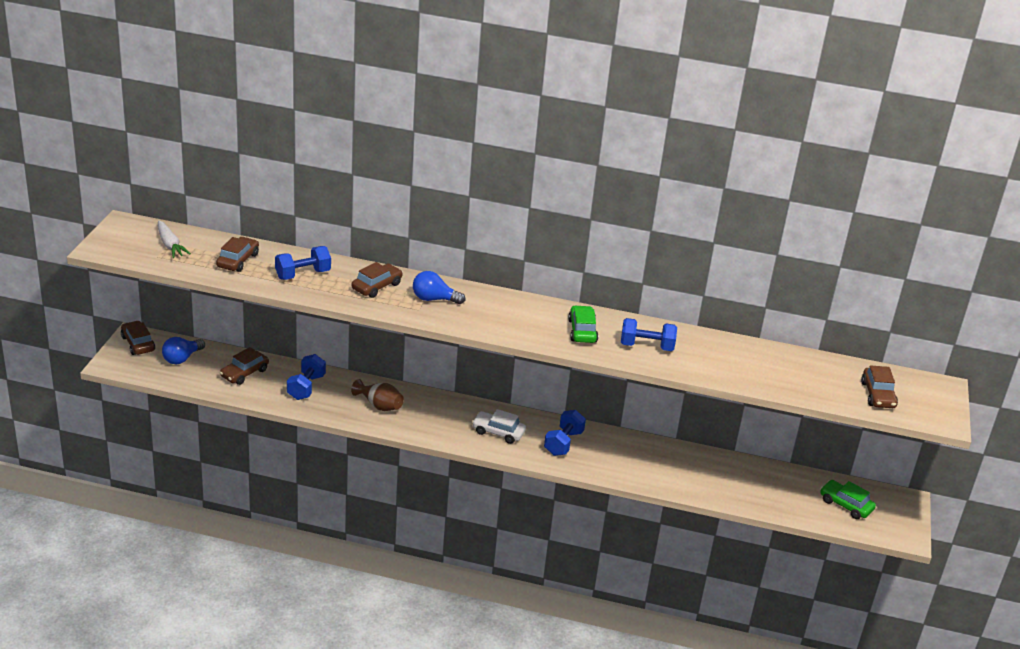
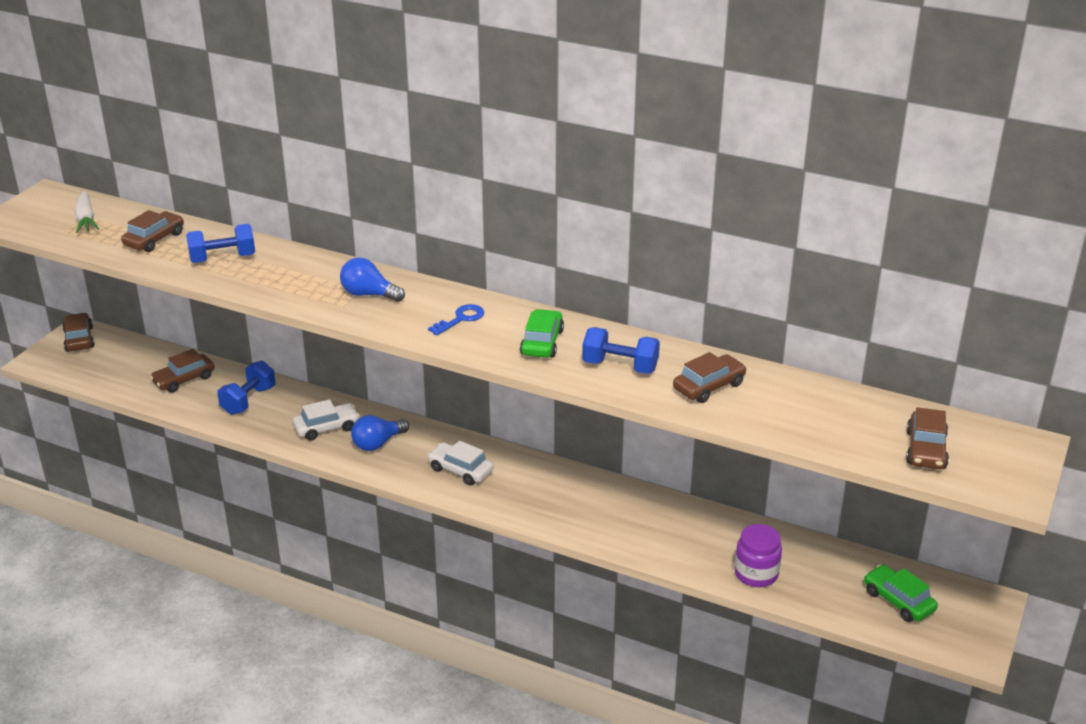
camera: 15 degrees right, 0 degrees up
(182, 358) = (120, 359): blue light bulb -> blue light bulb (378, 443)
(376, 286) = (305, 276): brown car -> brown car (709, 386)
(379, 405) = (326, 427): brown vase -> white car
(513, 315) = (461, 319): none -> blue key
(563, 443) = (538, 489): blue dumbbell -> none
(742, 494) = (756, 574): none -> purple jar

